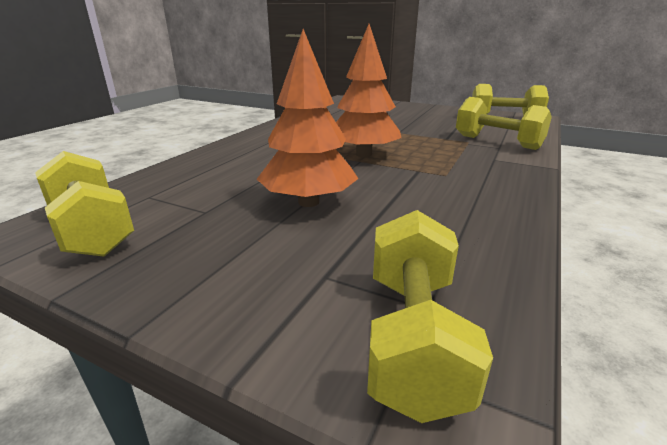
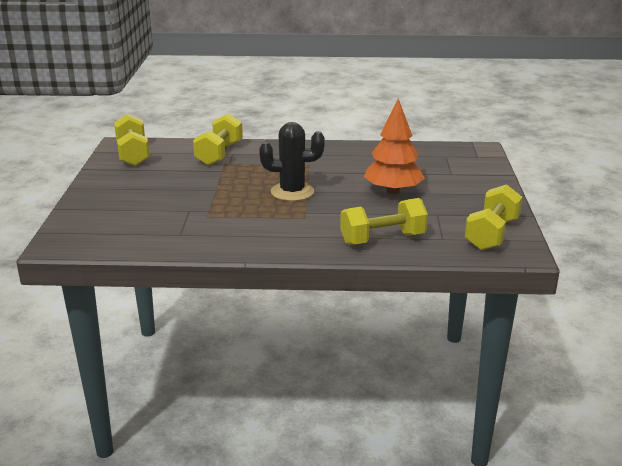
camera: 115 degrees left, 0 degrees up
(364, 154) = (292, 192): orange tree -> black cactus
(412, 338) = (463, 156): yellow dumbbell -> yellow dumbbell (382, 239)

